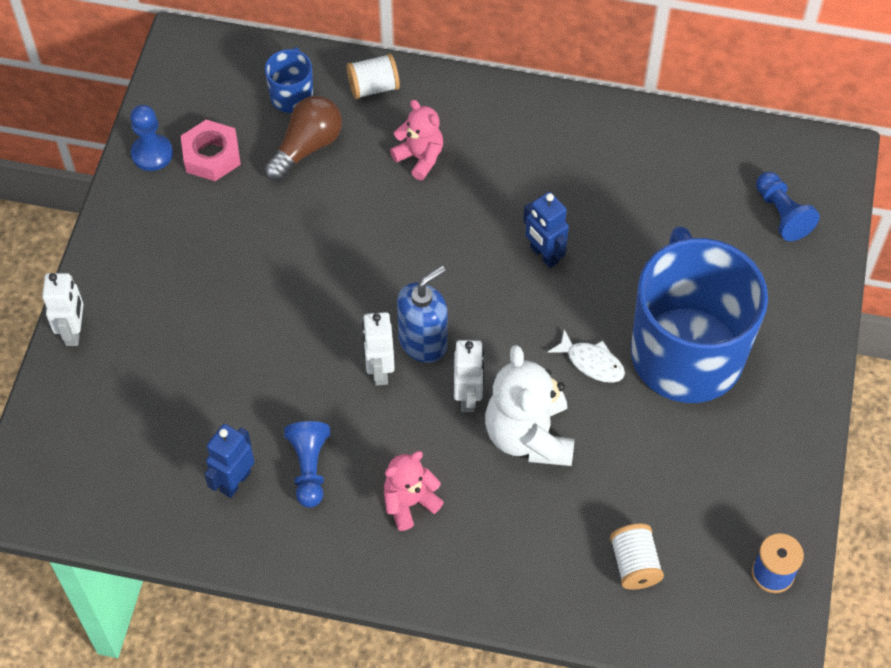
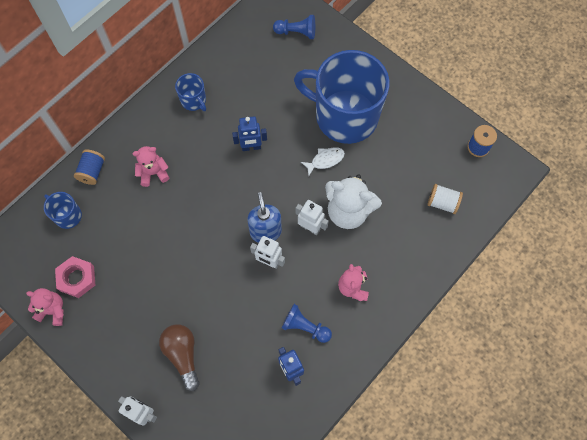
camera: 60 degrees left, 10 degrees up
(152, 154) = (53, 310): blue pawn -> pink teddy bear
(307, 147) = (107, 225): brown light bulb -> brown light bulb (182, 355)
(373, 87) = (92, 171): white spool -> blue spool
(566, 145) = (194, 100): none -> blue mug

